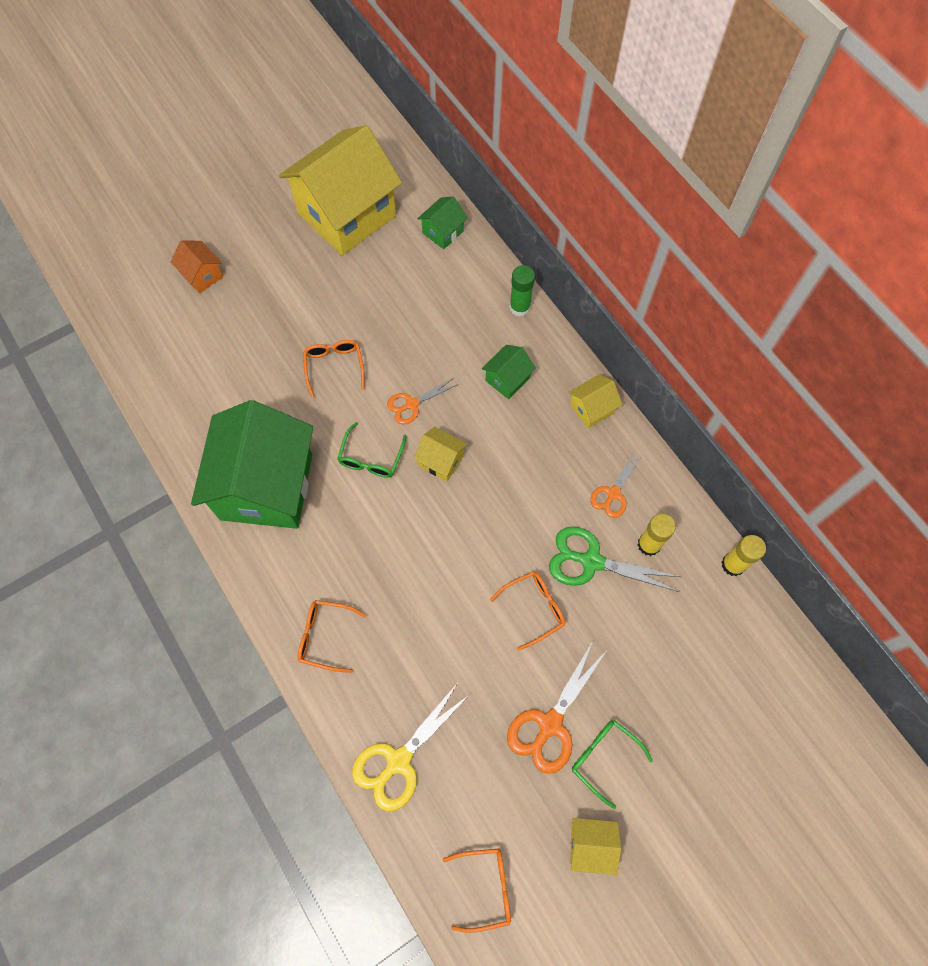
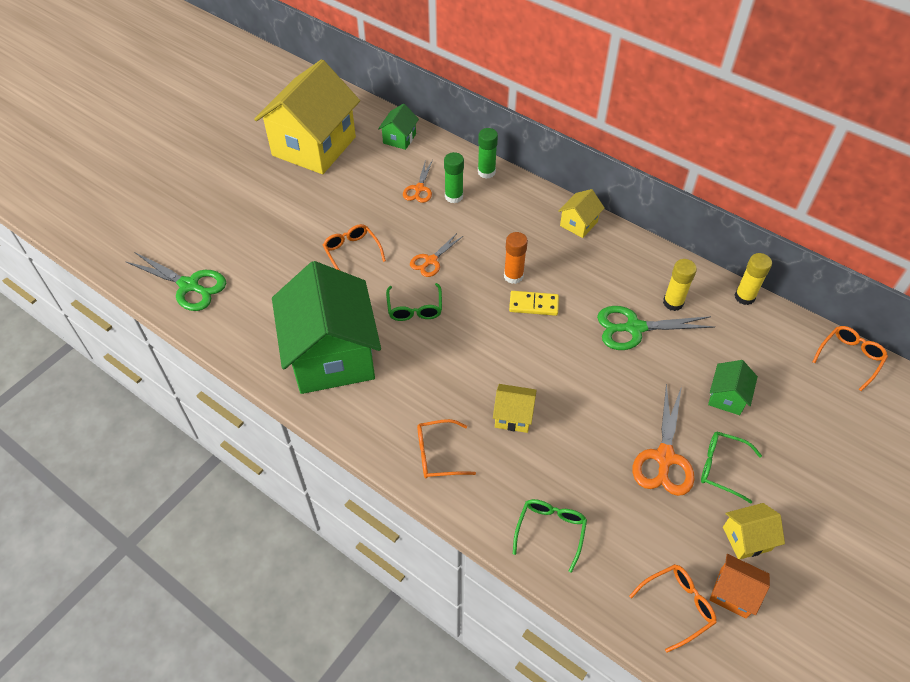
camera: 20 degrees left, 15 degrees down
(158, 354) = (189, 285): none -> green scissors
(202, 275) = (205, 218): orange house -> orange house (733, 593)
(398, 761) = (550, 531): yellow scissors -> green glasses
(441, 461) = (475, 293): yellow house -> yellow house (513, 416)
(470, 329) = (454, 196): none -> green glue stick
(490, 452) = (513, 276): none -> orange glue stick
(496, 495) = (533, 304): none -> yellow domino
(507, 379) = (501, 222): green house -> green house (727, 397)
(534, 608) = (606, 376): orange glasses -> orange glasses (850, 358)
(613, 493) = (626, 276): orange scissors -> orange scissors (419, 189)

